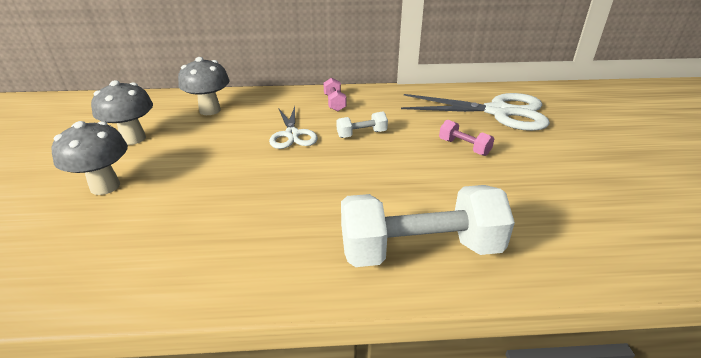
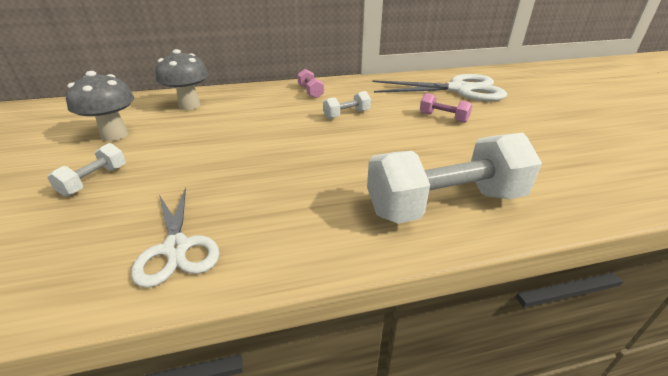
camera: 10 degrees left, 0 degrees up
(105, 186) = (94, 180): grey mushroom -> white dumbbell
(292, 134) = (280, 119): white scissors -> white scissors (176, 248)

